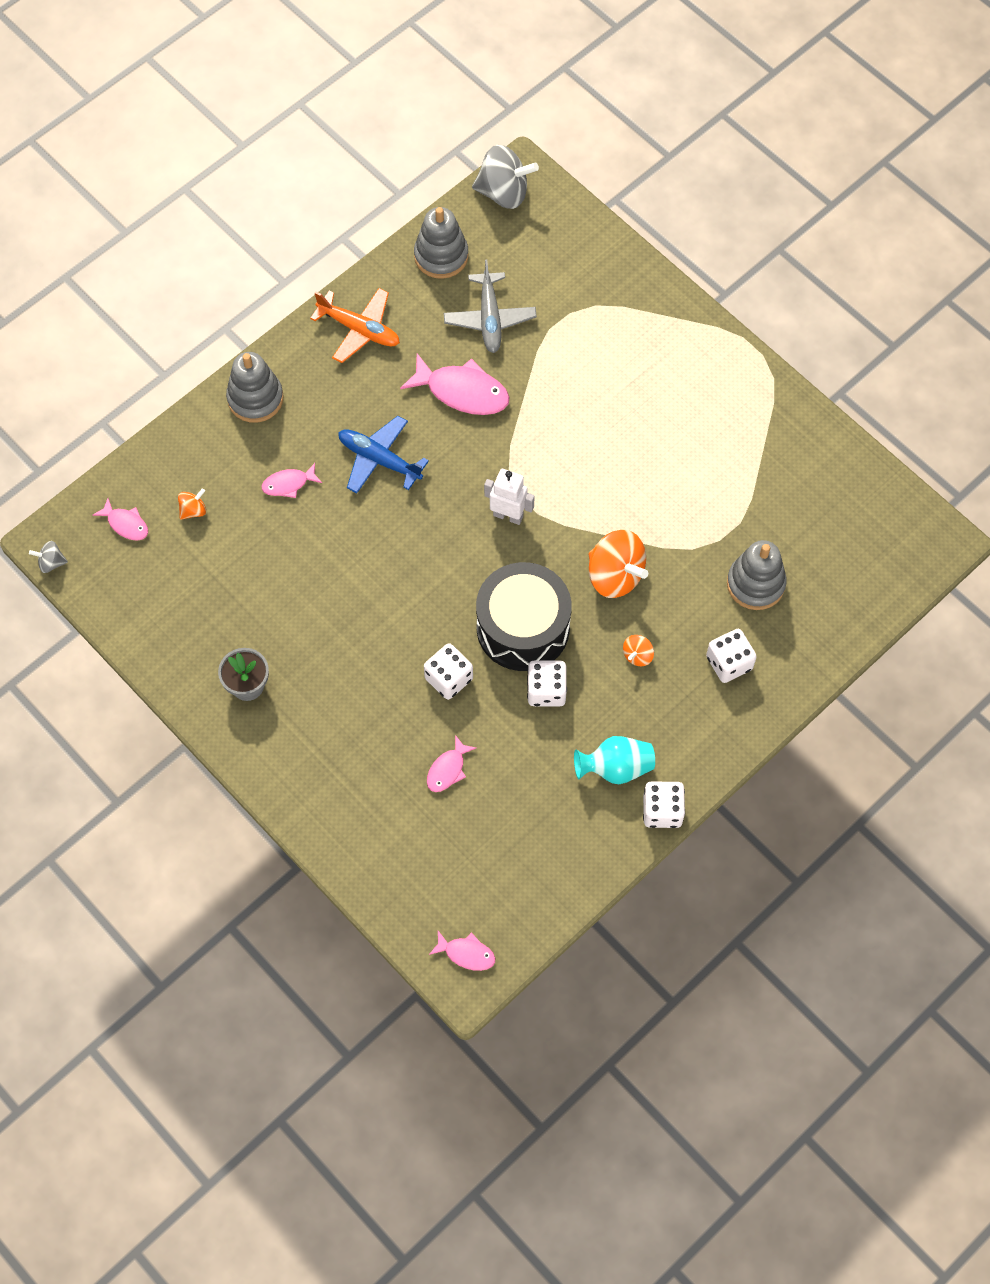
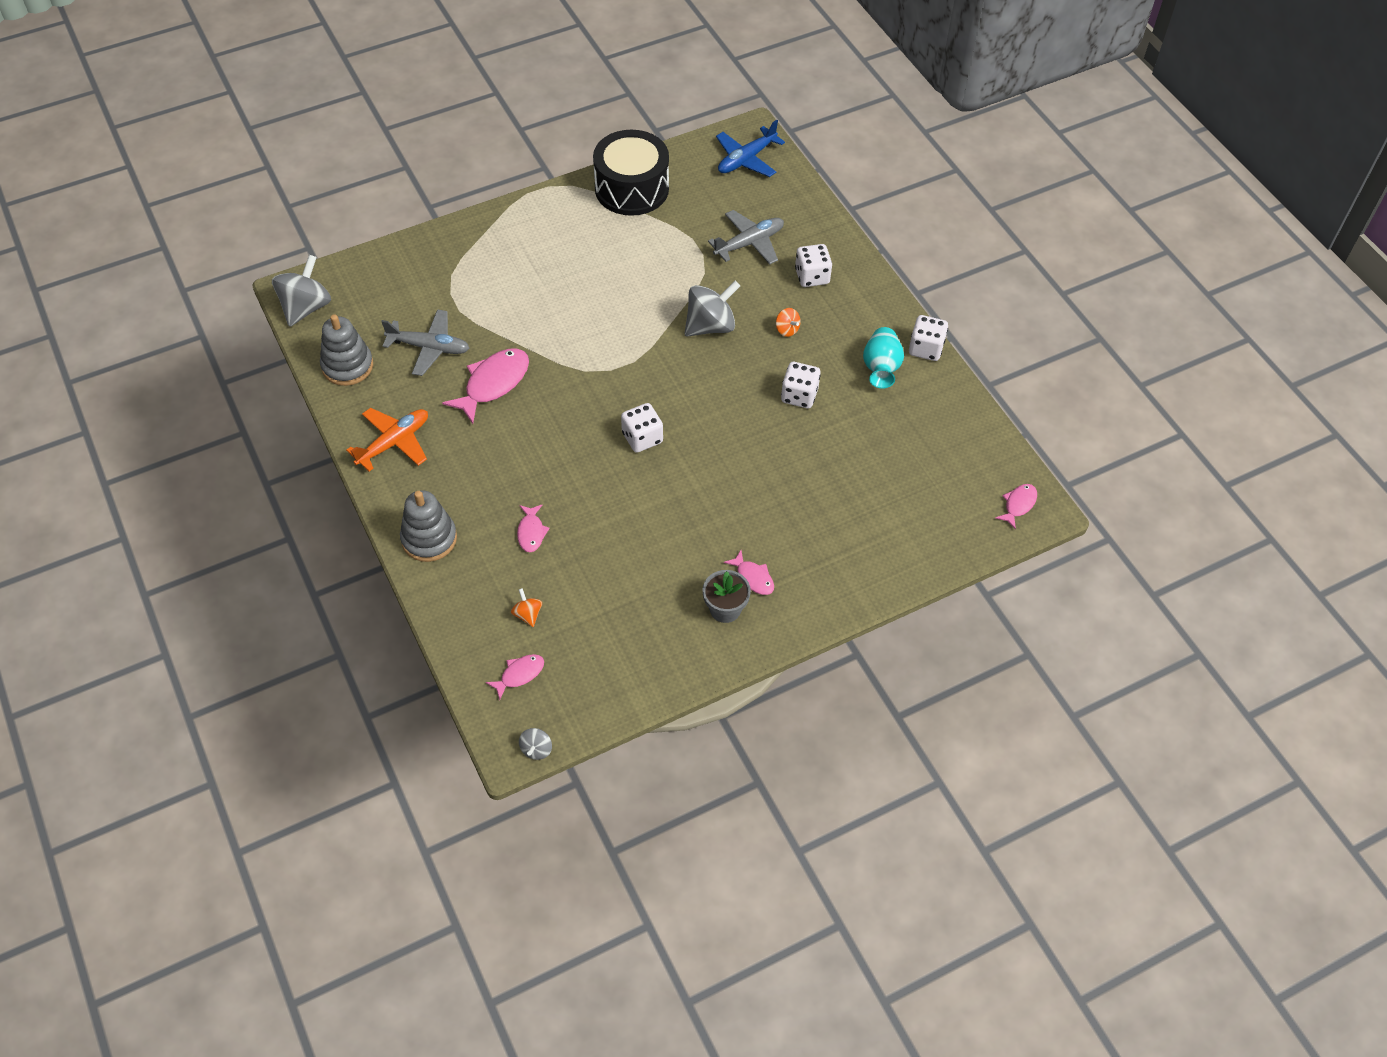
camera: 75 degrees left, 10 degrees down
(379, 460) = (535, 458): blue plane -> blue plane (746, 159)
(448, 769) = (851, 479): pink fish -> pink fish (753, 577)
(449, 678) = (767, 458): white dice -> white dice (642, 438)
(508, 515) = (628, 381): white robot -> none
(523, 627) = (736, 397): black drum -> black drum (631, 188)
(615, 575) = (710, 326): orange spinning top -> grey spinning top
(755, 584) = (749, 243): grey stacking toy -> grey plane

